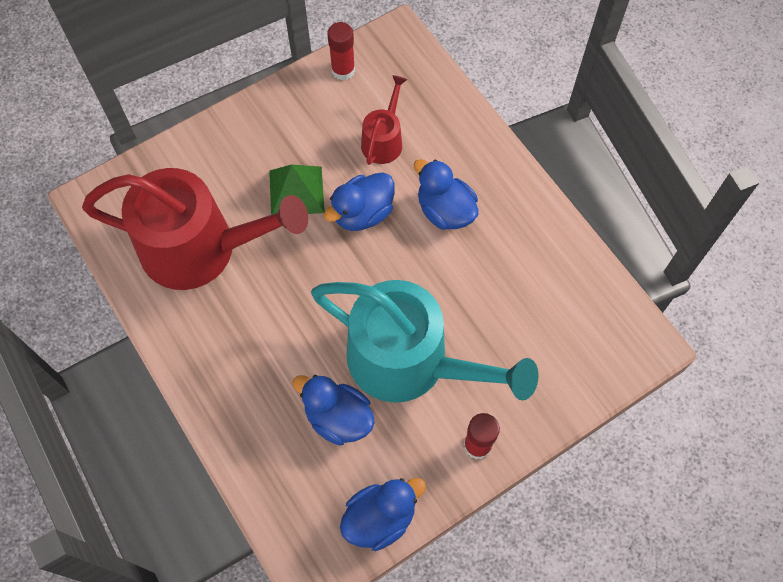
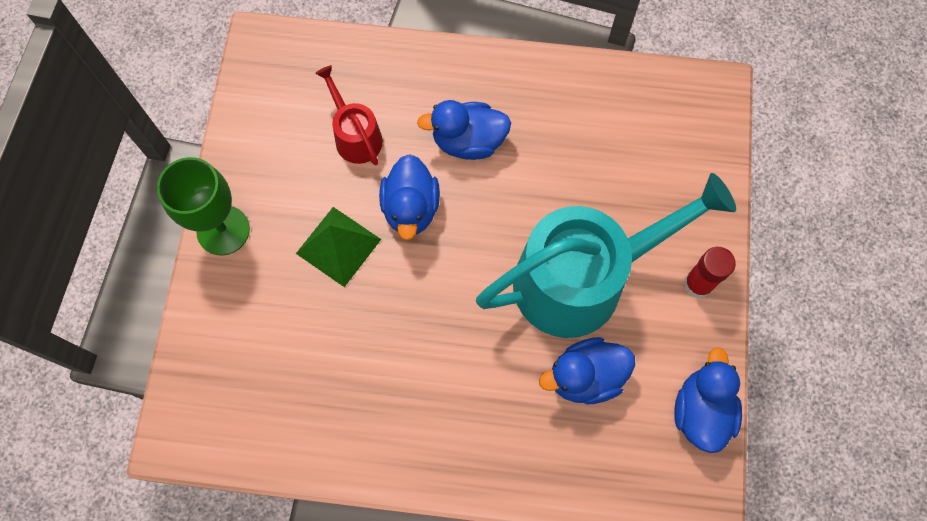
camera: 50 degrees left, 5 degrees up
(200, 248) = (320, 373): red watering can -> none
(248, 117) = (223, 230): none -> green goblet
(343, 70) = (253, 113): red glue stick -> none

